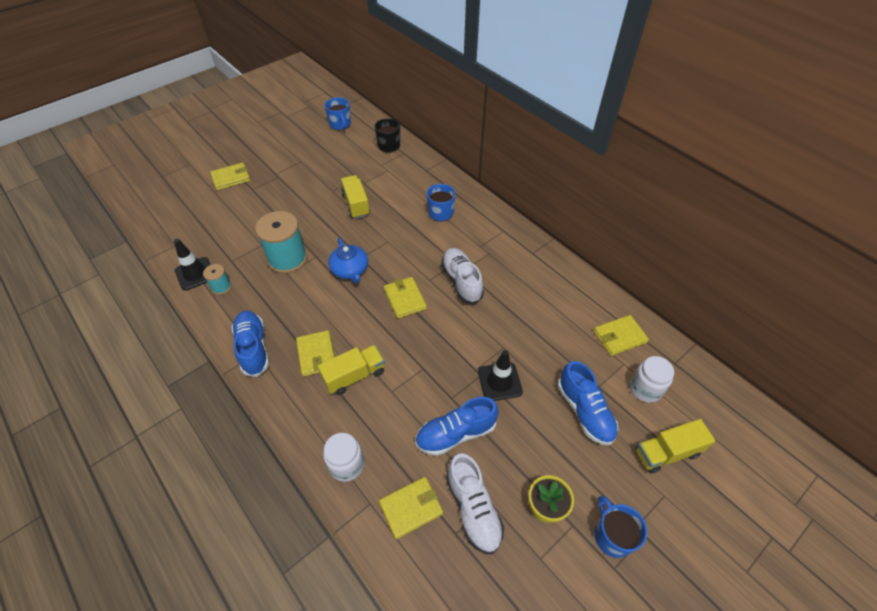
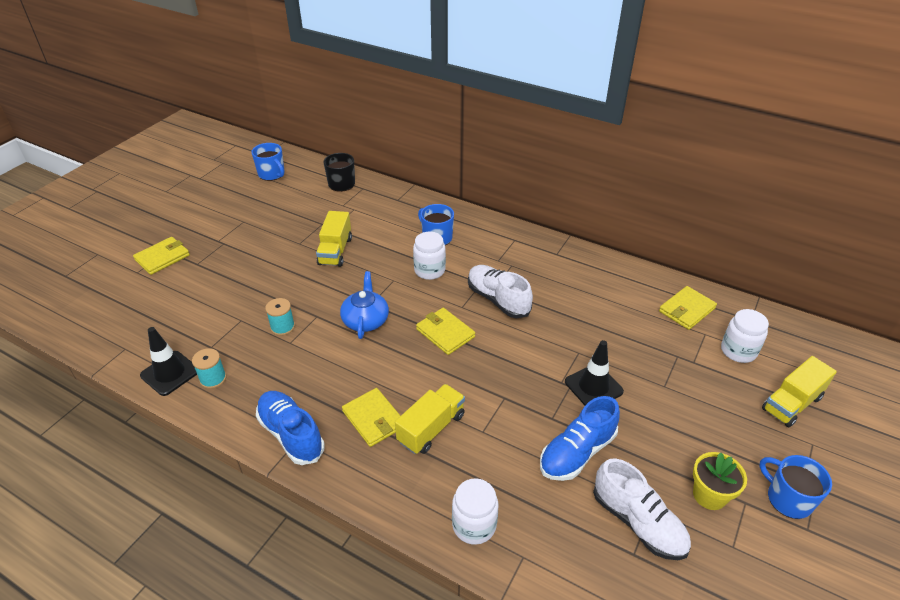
camera: 20 degrees left, 10 degrees down
(287, 259) = (282, 327): turquoise spool -> turquoise spool, size x0.49
(350, 270) = (365, 320): blue teapot -> blue teapot turned 135 degrees counterclockwise
(356, 204) = (335, 251): yellow truck -> yellow truck turned 135 degrees counterclockwise
(411, 508) = (572, 545): yellow wallet -> none
(420, 240) = (429, 270): none -> white jar
(584, 411) = (694, 389): blue shoe -> none

